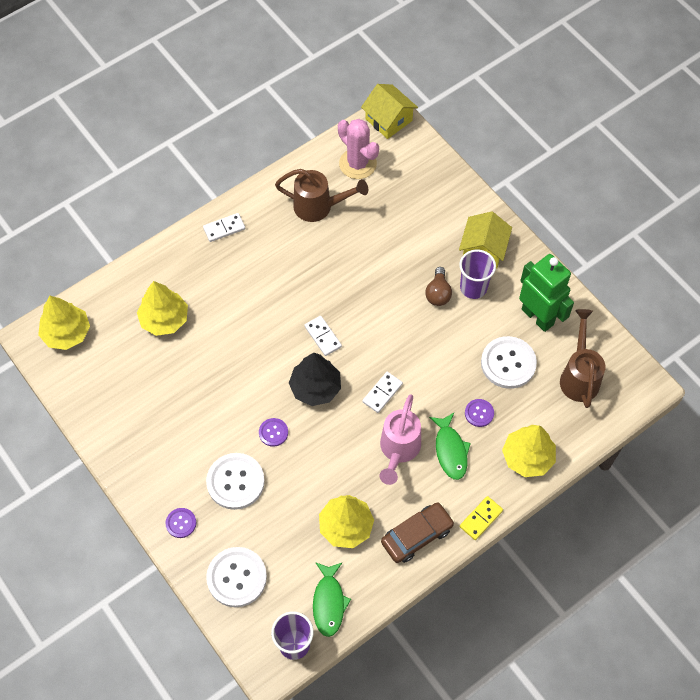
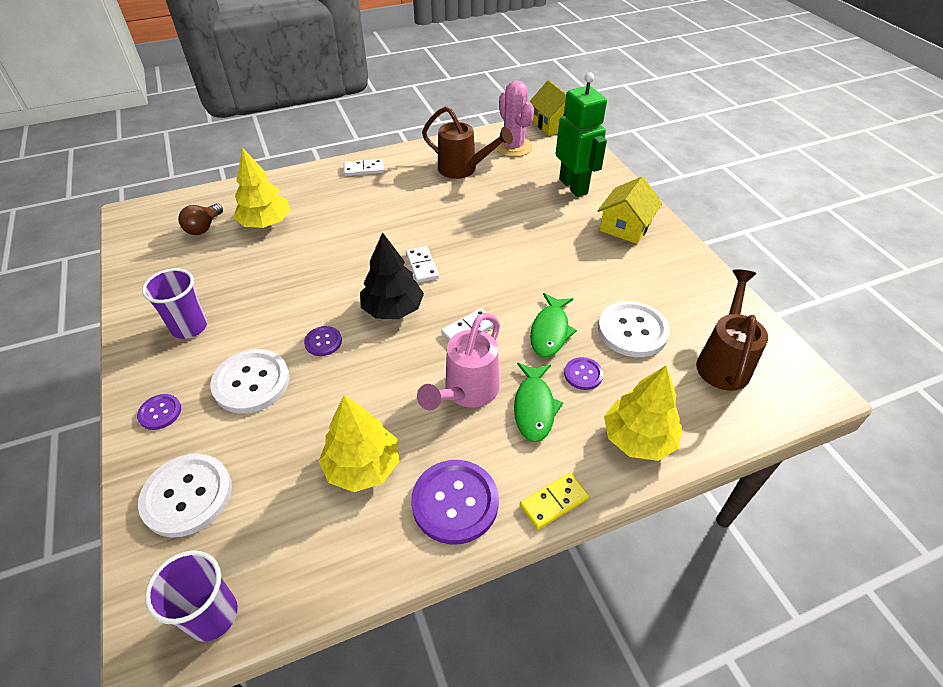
camera: 15 degrees right, 15 degrees down
(66, 333) = (165, 216): yellow tree -> none
(329, 602) = (293, 565): green fish -> green fish (550, 331)
(417, 535) = (455, 502): brown car -> purple button
(438, 293) = (564, 253): brown light bulb -> brown light bulb (204, 227)
(473, 287) = (606, 255): purple cup -> purple cup (189, 327)
(538, 316) = (678, 293): green robot -> green robot (573, 186)

